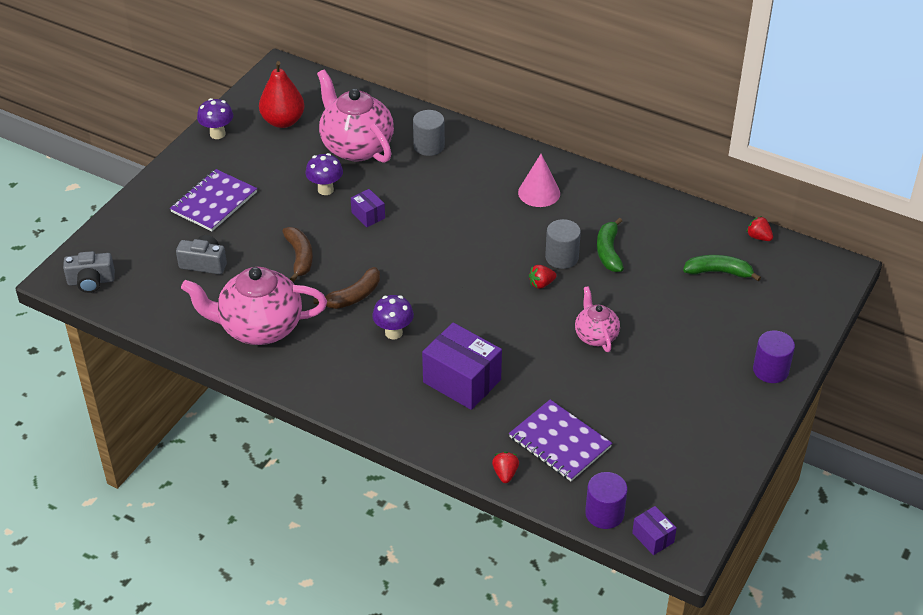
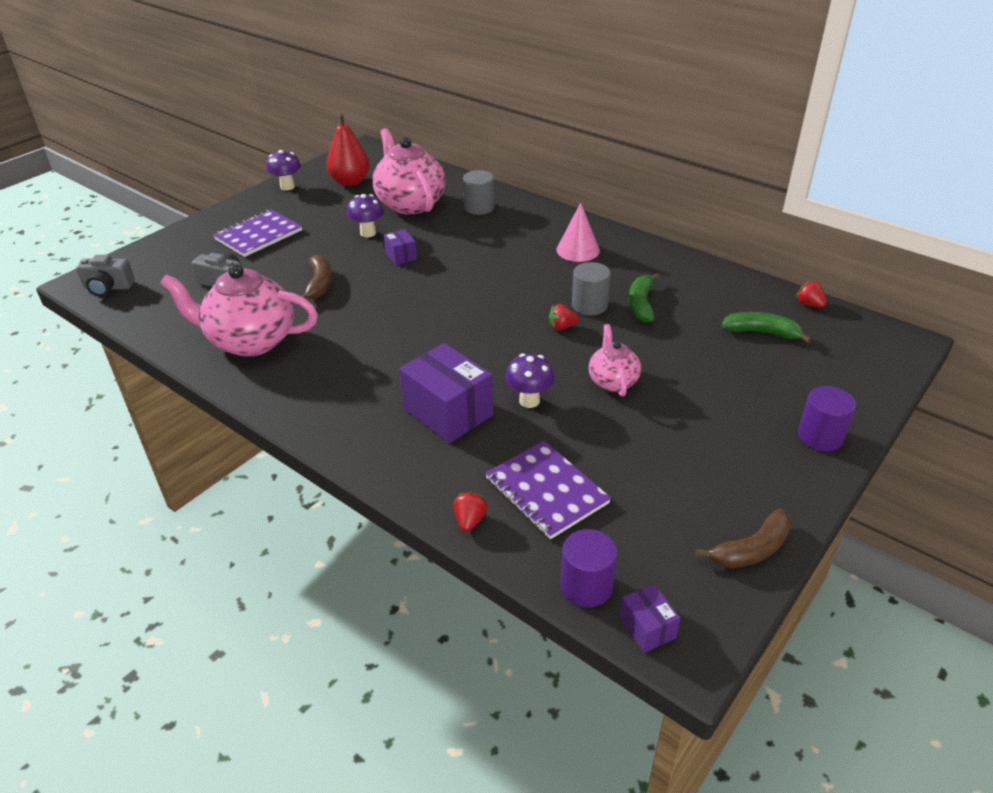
camera: 10 degrees right, 5 degrees down
(353, 296) = (359, 321): brown banana -> brown banana (751, 549)
(393, 333) = (389, 358): purple mushroom -> purple mushroom (529, 401)

